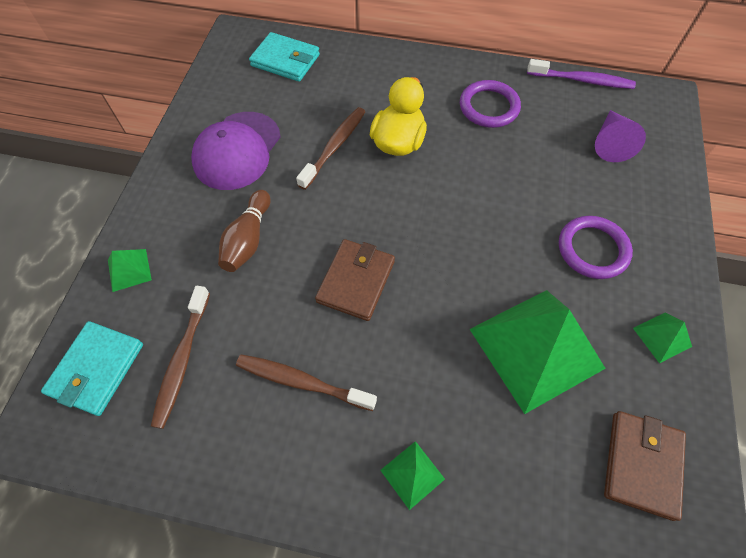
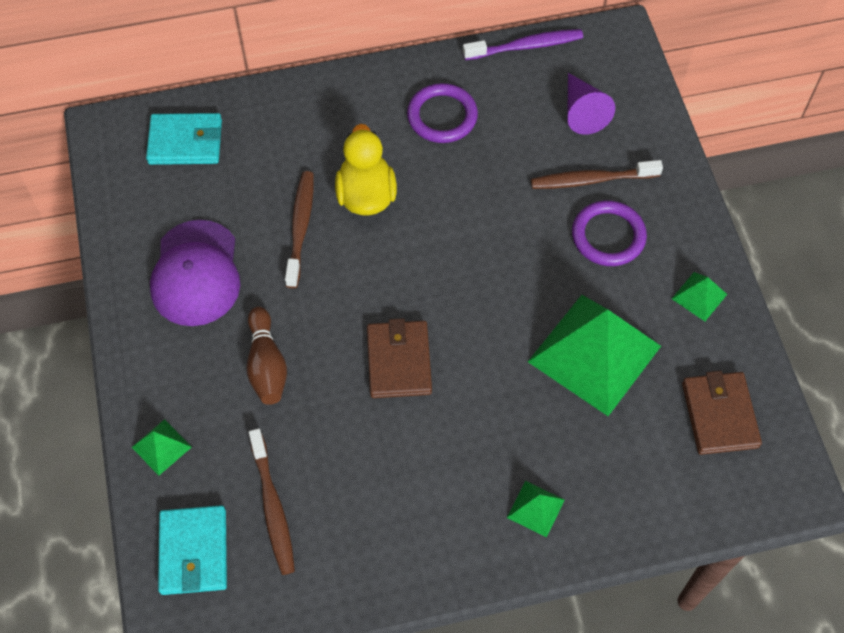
camera: 25 degrees left, 0 degrees up
(302, 382) = (399, 476): brown toothbrush -> brown toothbrush (592, 180)

